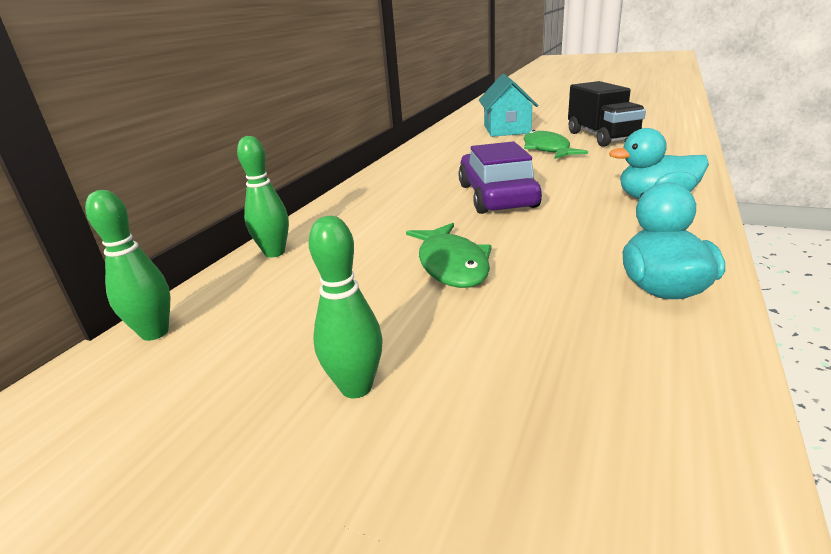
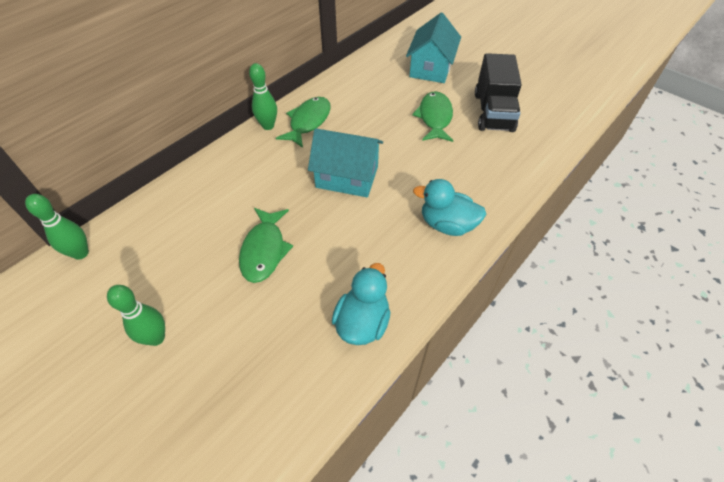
camera: 15 degrees right, 25 degrees up
(274, 253) = (172, 195): green bowling pin -> green bowling pin (268, 126)
(409, 175) = (308, 122): none -> green fish
(497, 196) = (347, 177): purple car -> turquoise house

